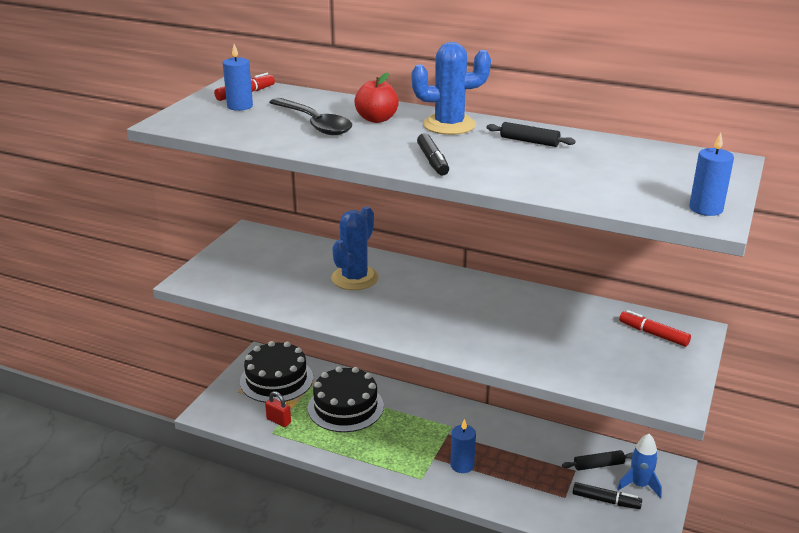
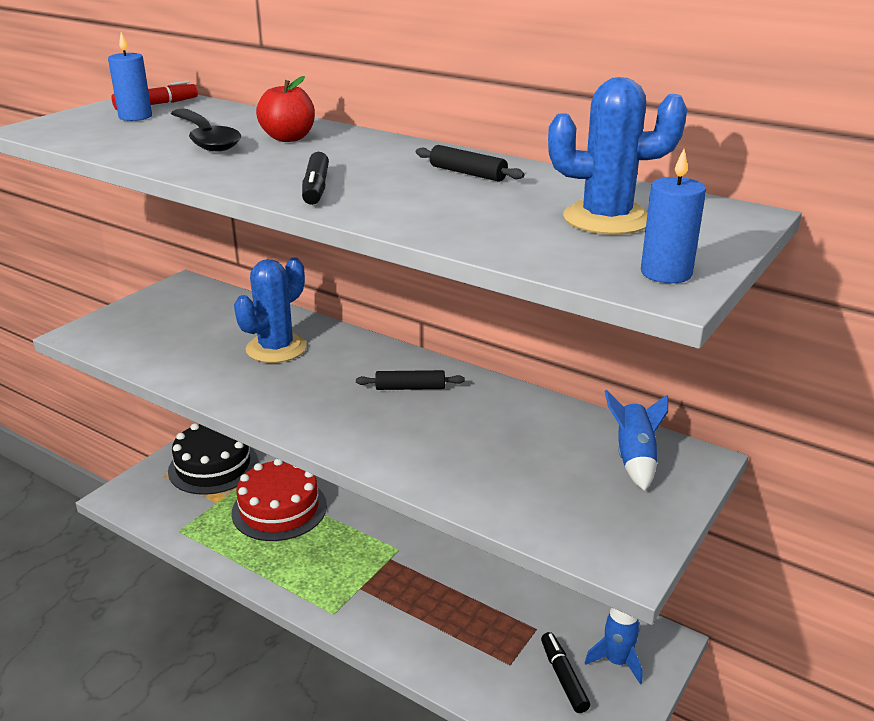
camera: 10 degrees right, 0 degrees up
(278, 421) = (193, 517): red padlock -> none
(345, 407) = (279, 509): black cake -> red cake
(449, 125) = (376, 149): blue cactus -> blue cactus (606, 219)
(462, 465) = (391, 602): blue candle -> none
(598, 465) = (570, 626): black rolling pin -> black rolling pin (410, 388)
(605, 500) = (563, 677): black marker -> black marker turned 135 degrees counterclockwise
(653, 334) = (634, 459): red marker -> blue rocket

